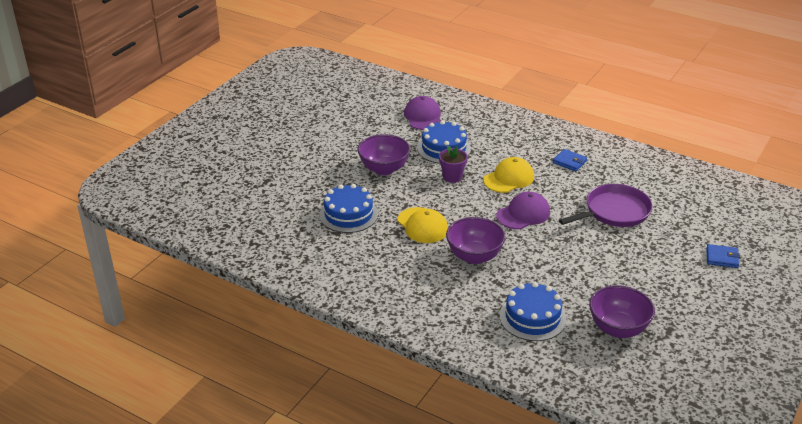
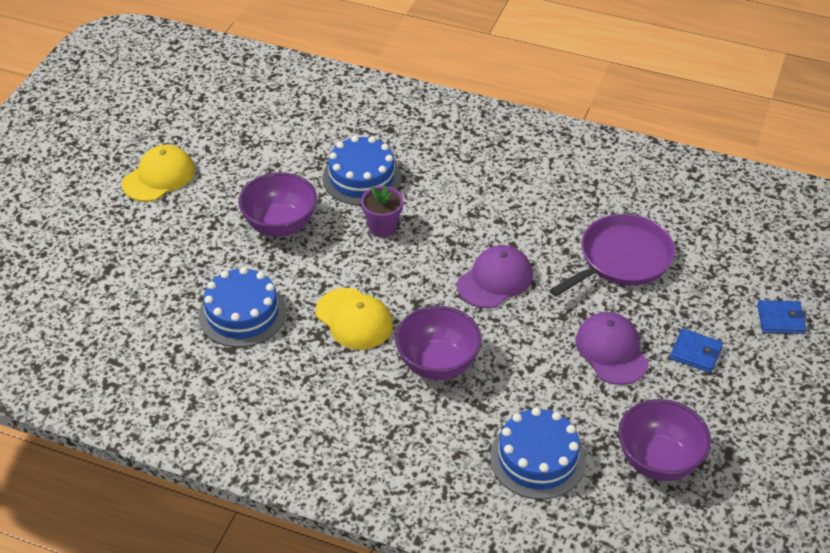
camera: 10 degrees left, 10 degrees up
(423, 116) = (322, 124): purple cap -> purple cap (611, 350)
(509, 178) = (464, 220): yellow cap -> yellow cap (159, 177)
(569, 162) = (545, 180): blue wallet -> blue wallet (695, 353)

